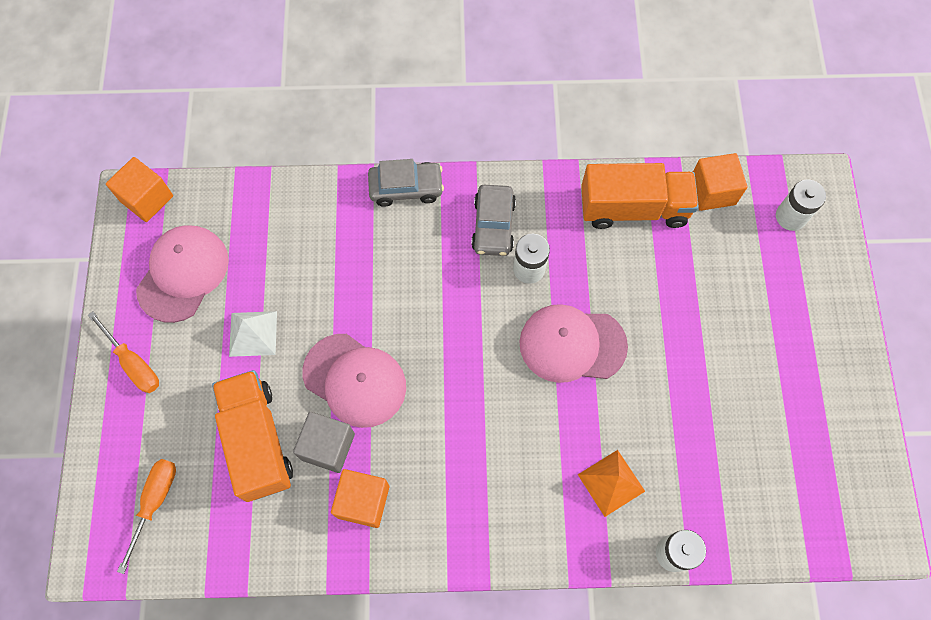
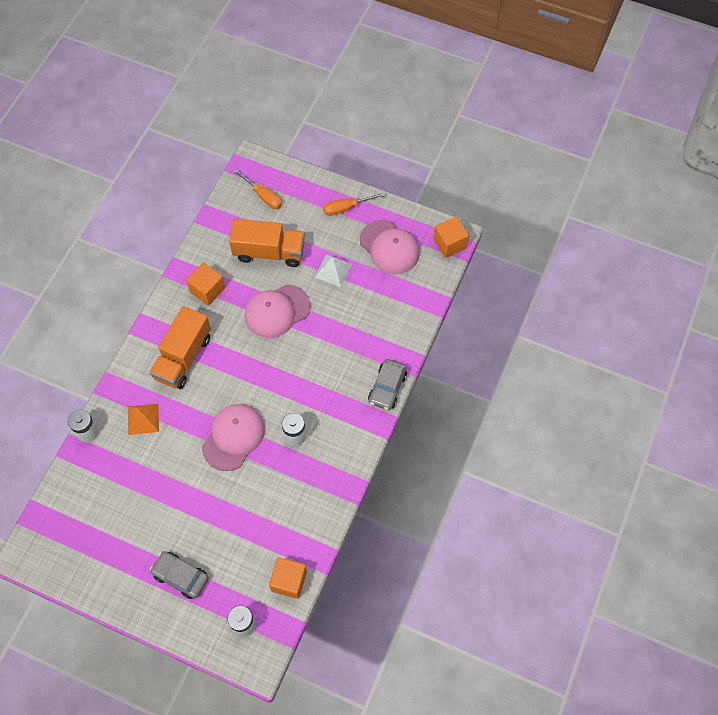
camera: 115 degrees right, 5 degrees down
(328, 446) = (247, 284): grey cube -> none
(493, 225) = (335, 428): grey car -> grey car (180, 576)
(633, 208) = (303, 521): orange truck -> orange truck (183, 357)

